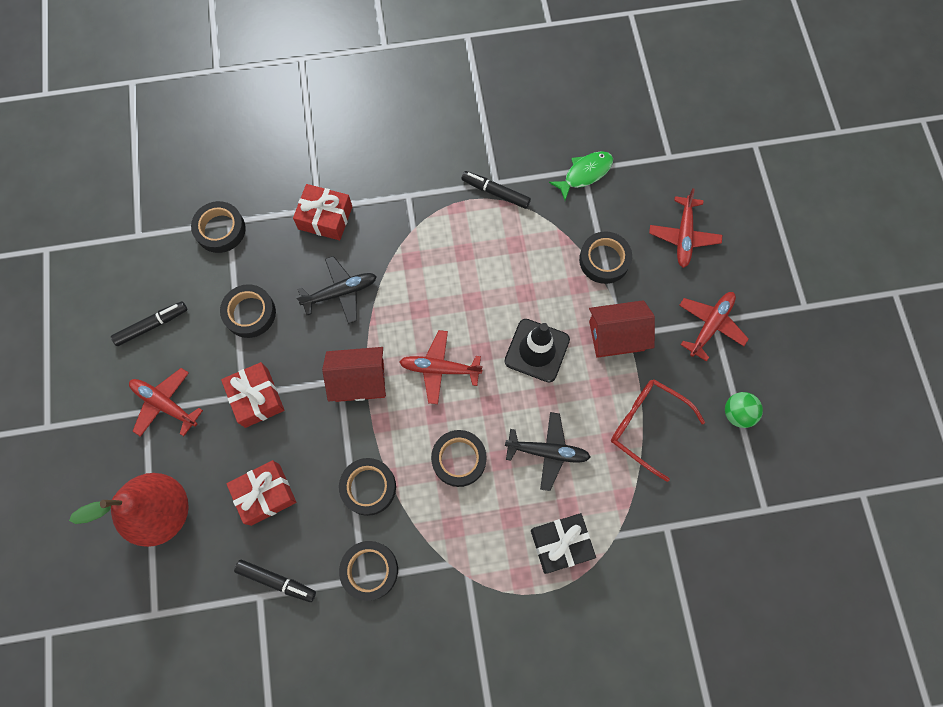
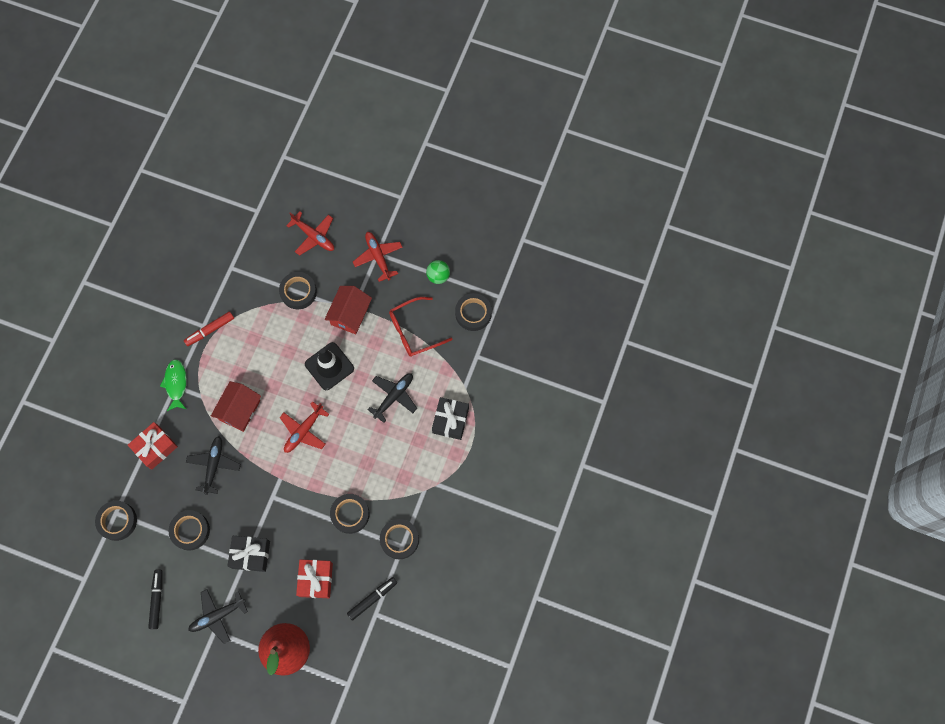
camera: 60 degrees left, 0 degrees up
(165, 404) = (217, 616): red plane -> black plane
(256, 398) = (250, 554): red gift -> black gift
(359, 380) = (280, 484): red house -> red house (239, 410)
(459, 459) = (366, 451): black tape -> black tape (473, 313)
(495, 192) = (210, 330): black marker -> red marker
(585, 174) = (234, 268): green fish -> green fish (176, 384)

